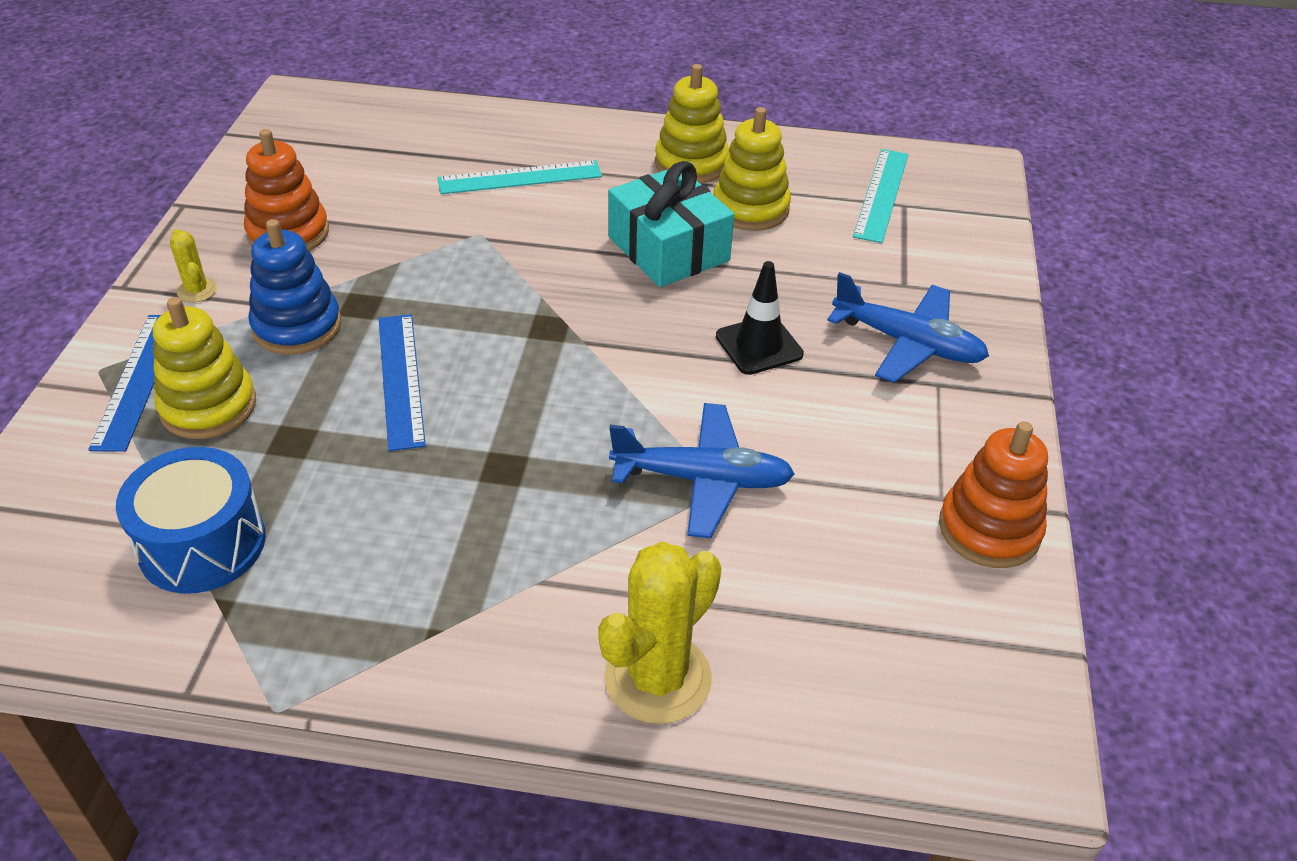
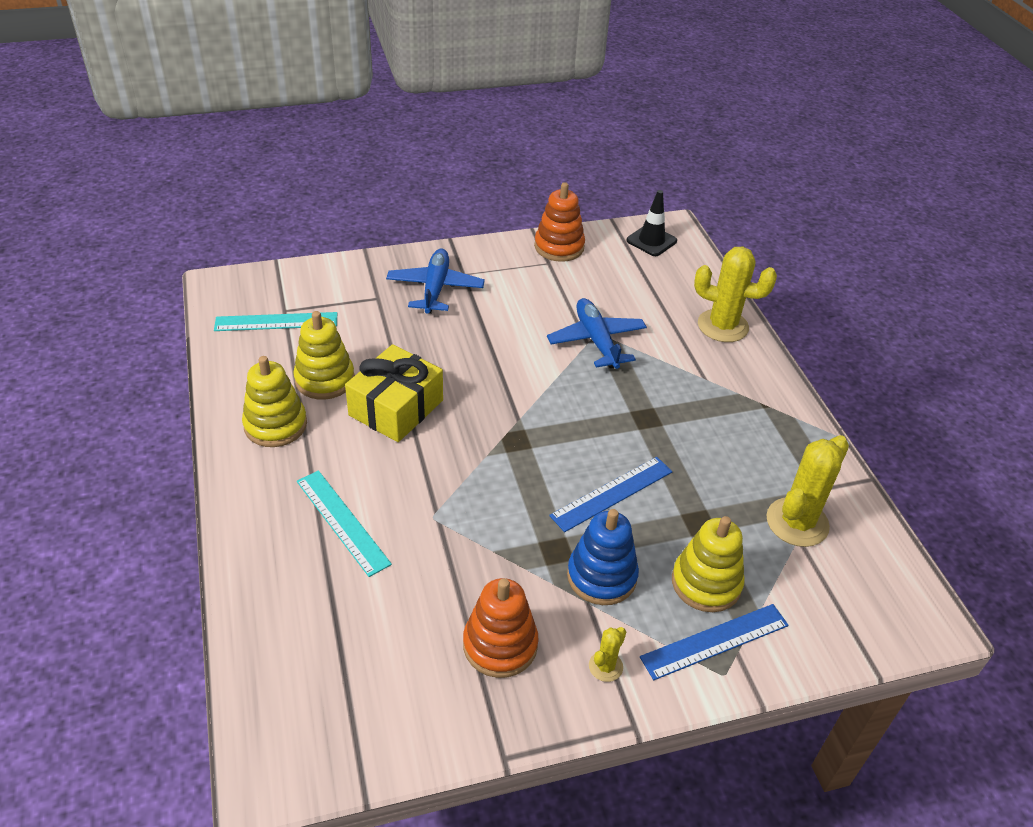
camera: 115 degrees left, 0 degrees up
(202, 544) = (797, 522): blue drum -> yellow cactus
(668, 249) = (396, 408): turquoise gift -> yellow gift
(759, 345) = (474, 344): black traffic cone -> black traffic cone (651, 241)

